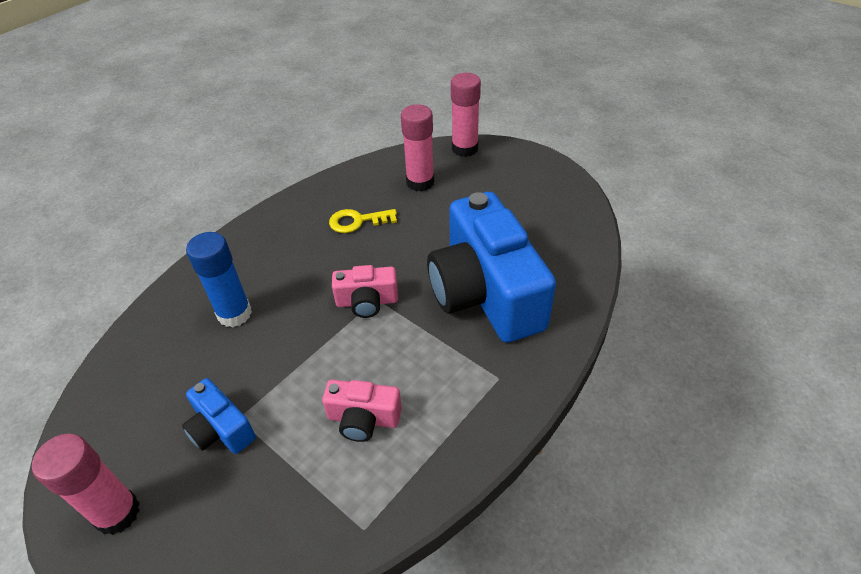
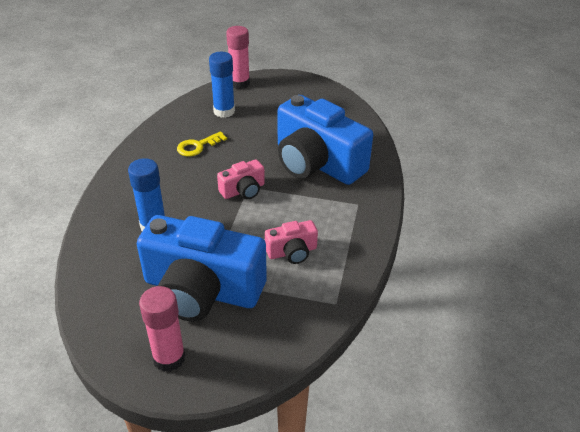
camera: 30 degrees left, 5 degrees down
(221, 429) = (202, 290): blue camera -> blue camera, size x2.22
(420, 182) = (224, 111): pink glue stick -> blue glue stick

